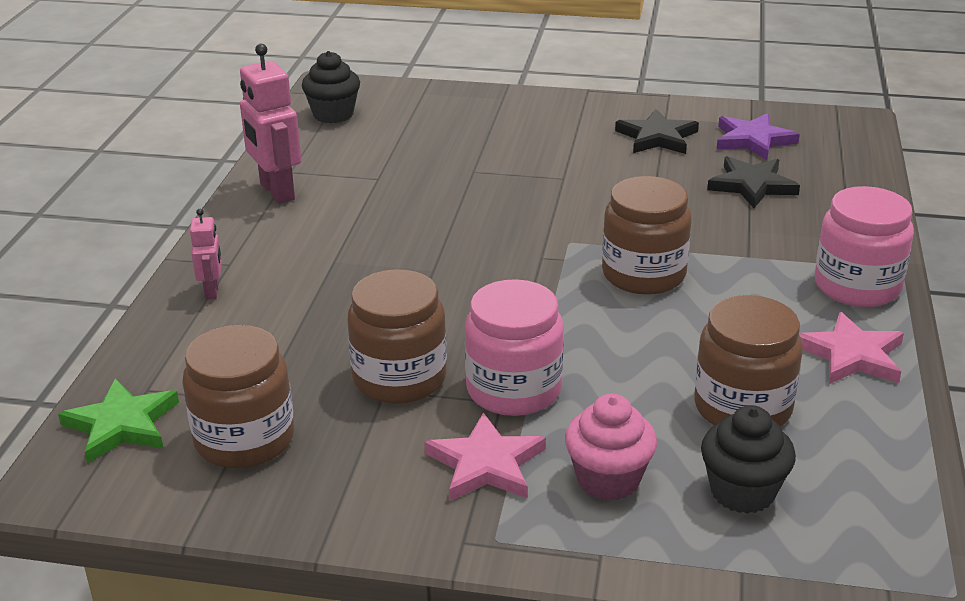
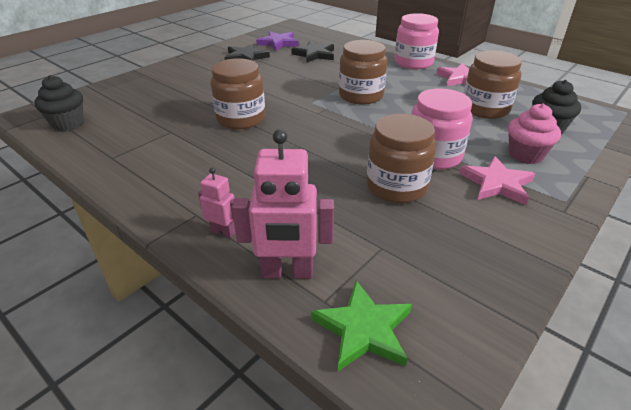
camera: 60 degrees left, 5 degrees up
(244, 439) = (423, 266): brown jar -> brown jar (241, 119)
(276, 192) = (130, 169): pink robot -> pink robot (287, 272)

